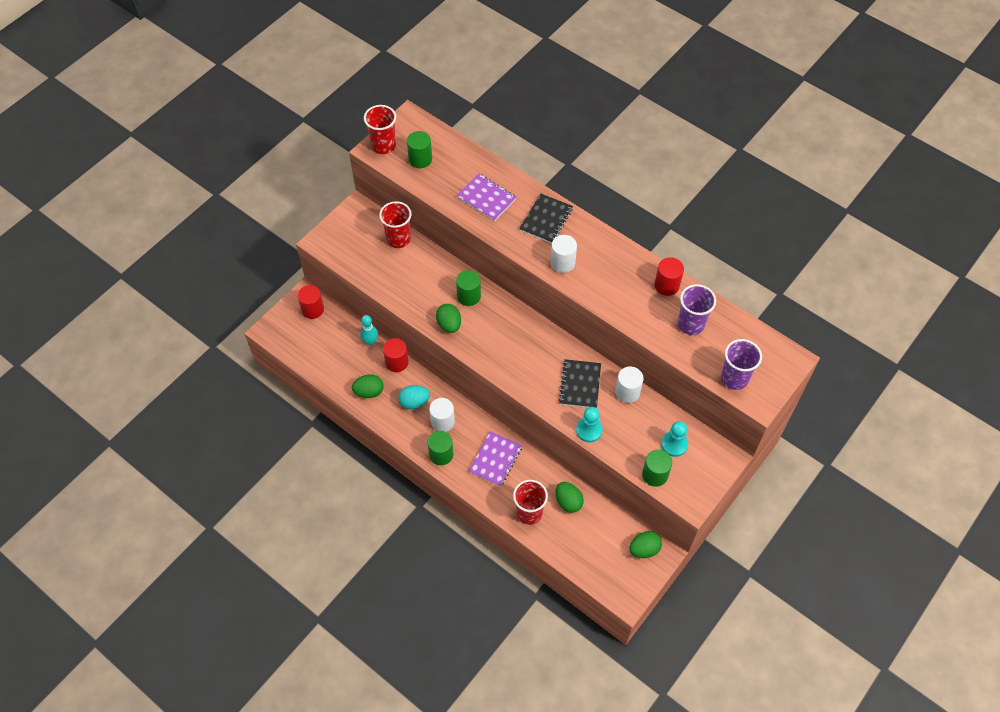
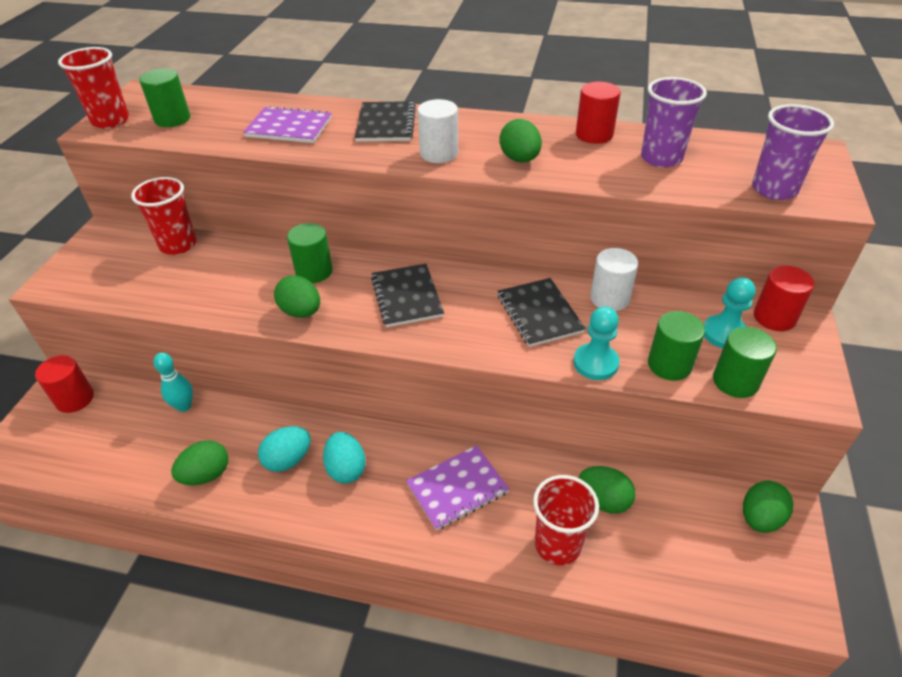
camera: 25 degrees left, 15 degrees down
(397, 362) = (237, 417): red cylinder -> red cylinder (774, 317)
(441, 454) = (367, 518): green cylinder -> green cylinder (669, 365)
(442, 421) = (346, 469): white cylinder -> turquoise egg
(495, 459) = (457, 488): purple notebook -> purple notebook turned 60 degrees clockwise
(512, 339) = (407, 297): none -> black notebook
(606, 289) = (520, 159): none -> green egg

